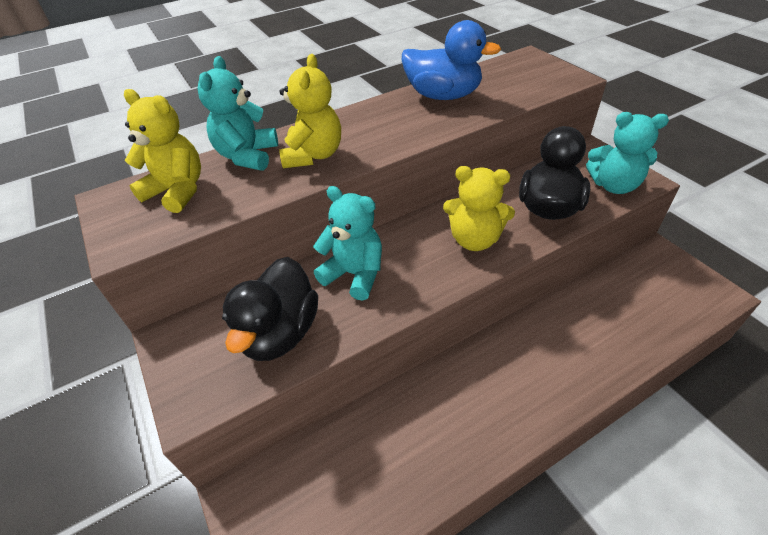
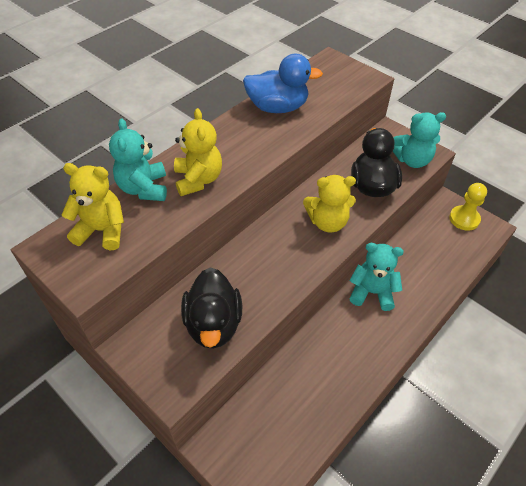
camera: 20 degrees left, 5 degrees up
(354, 274) = (250, 267): turquoise teddy bear -> turquoise teddy bear (372, 292)
(679, 277) = (464, 219): none -> yellow pawn

